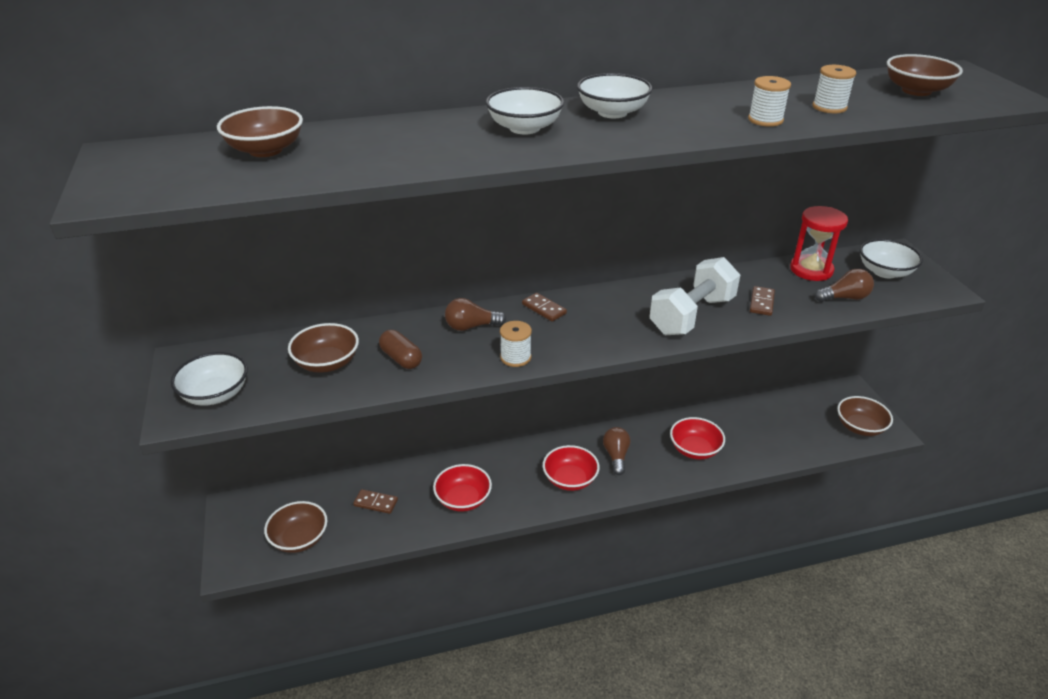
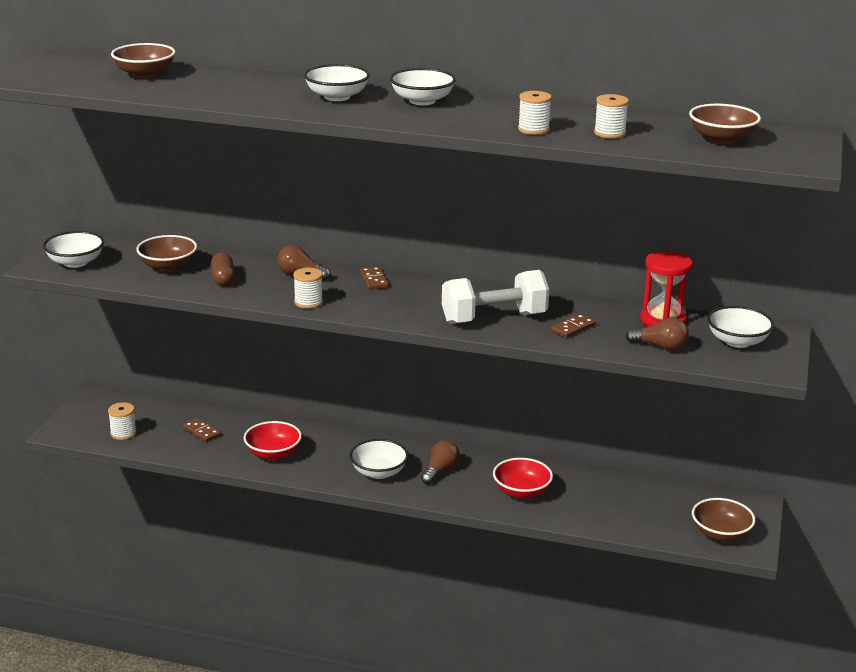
camera: 30 degrees right, 10 degrees down
(299, 538) = (123, 433): brown bowl -> white spool
(570, 479) = (379, 472): red bowl -> white bowl

